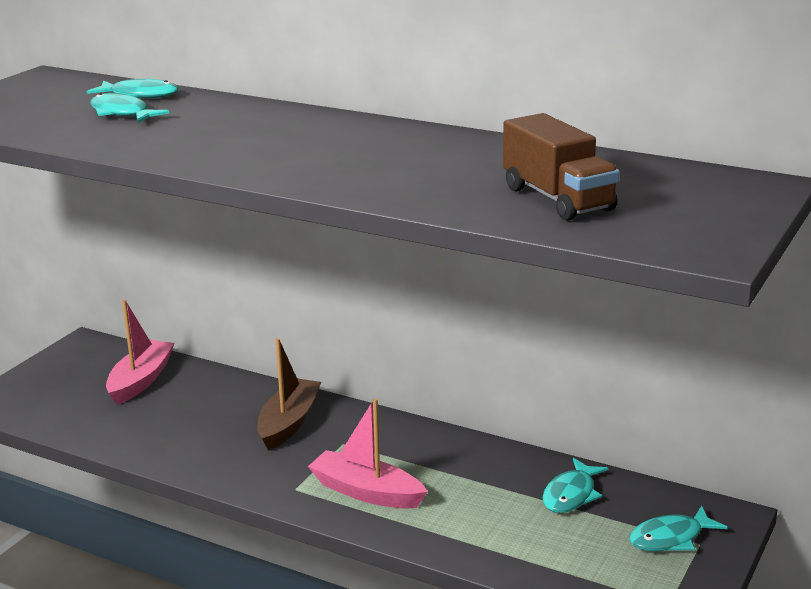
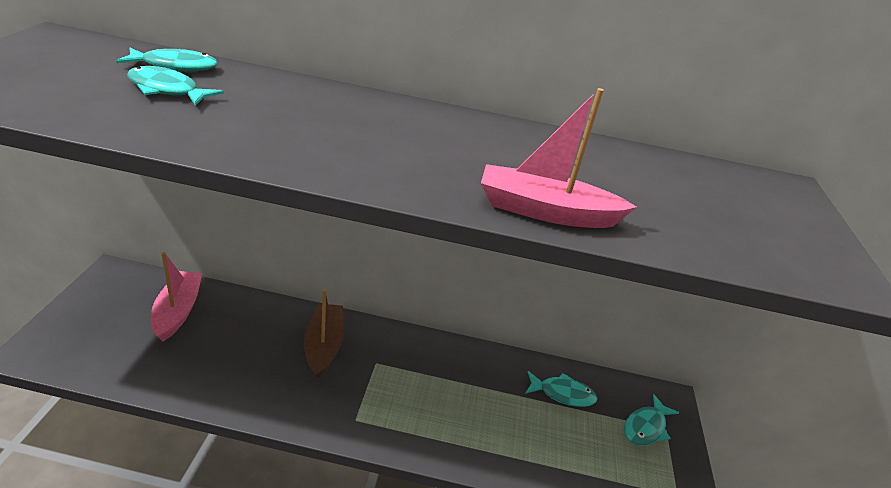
camera: 25 degrees left, 10 degrees up
(366, 492) = (415, 414): pink boat -> pink boat (545, 211)
(557, 199) = (664, 210): brown truck -> none
(571, 495) = (563, 394): turquoise fish -> turquoise fish turned 90 degrees counterclockwise

